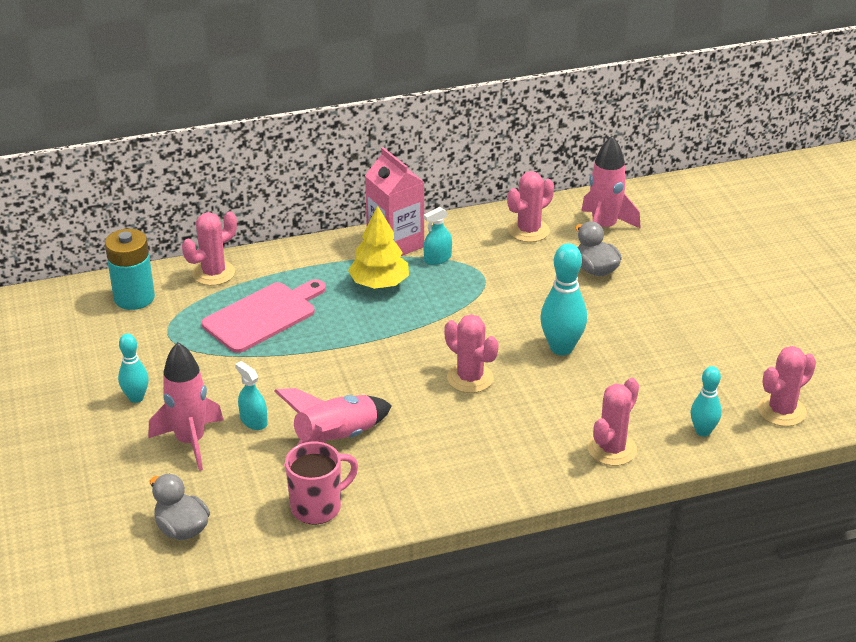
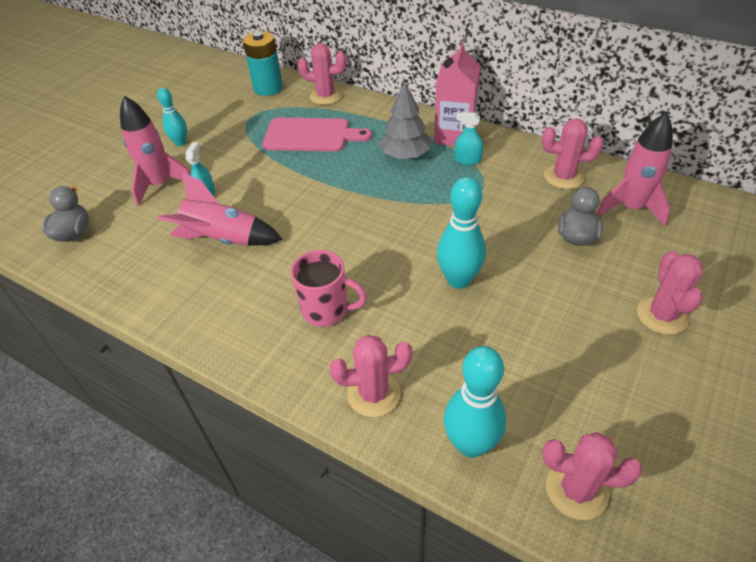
camera: 50 degrees right, 10 degrees up
(318, 507) = (145, 276): pink mug -> pink mug (327, 310)
(379, 283) = (405, 155): yellow tree -> grey tree
(470, 378) = (361, 257): pink cactus -> pink cactus (662, 315)
(703, 431) = (470, 444): turquoise bowling pin -> turquoise bowling pin, size x1.62

